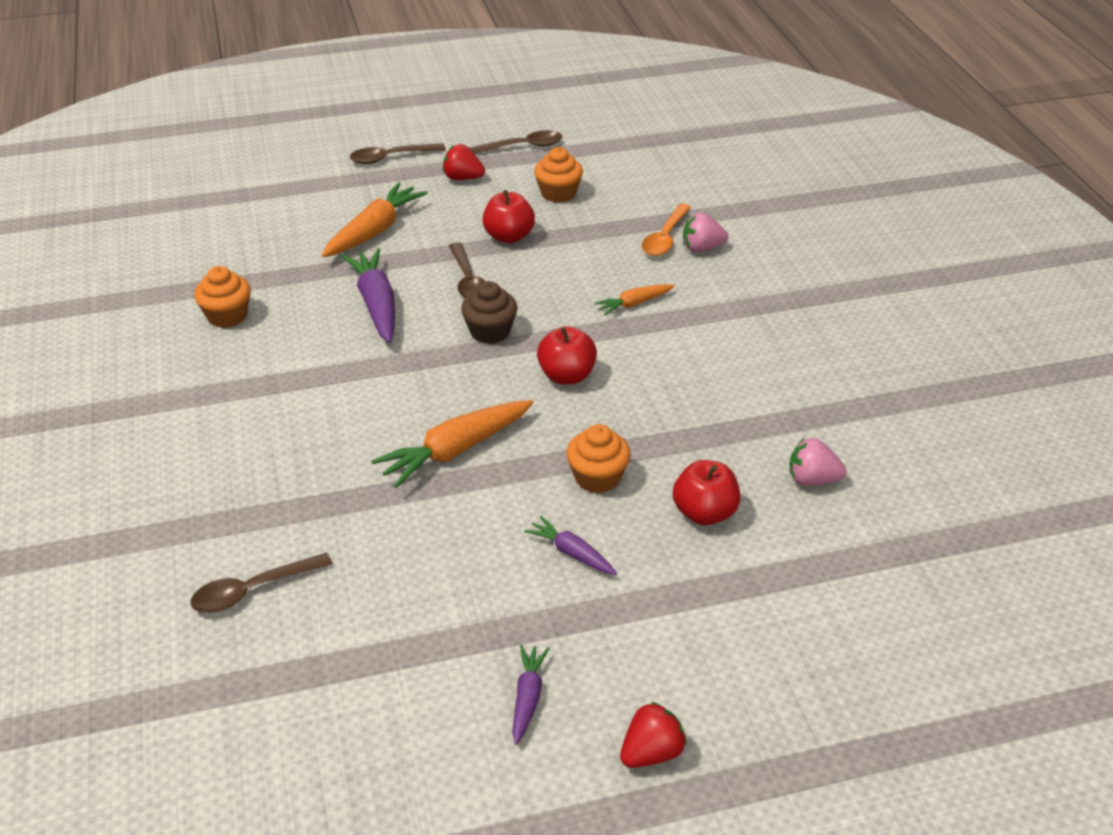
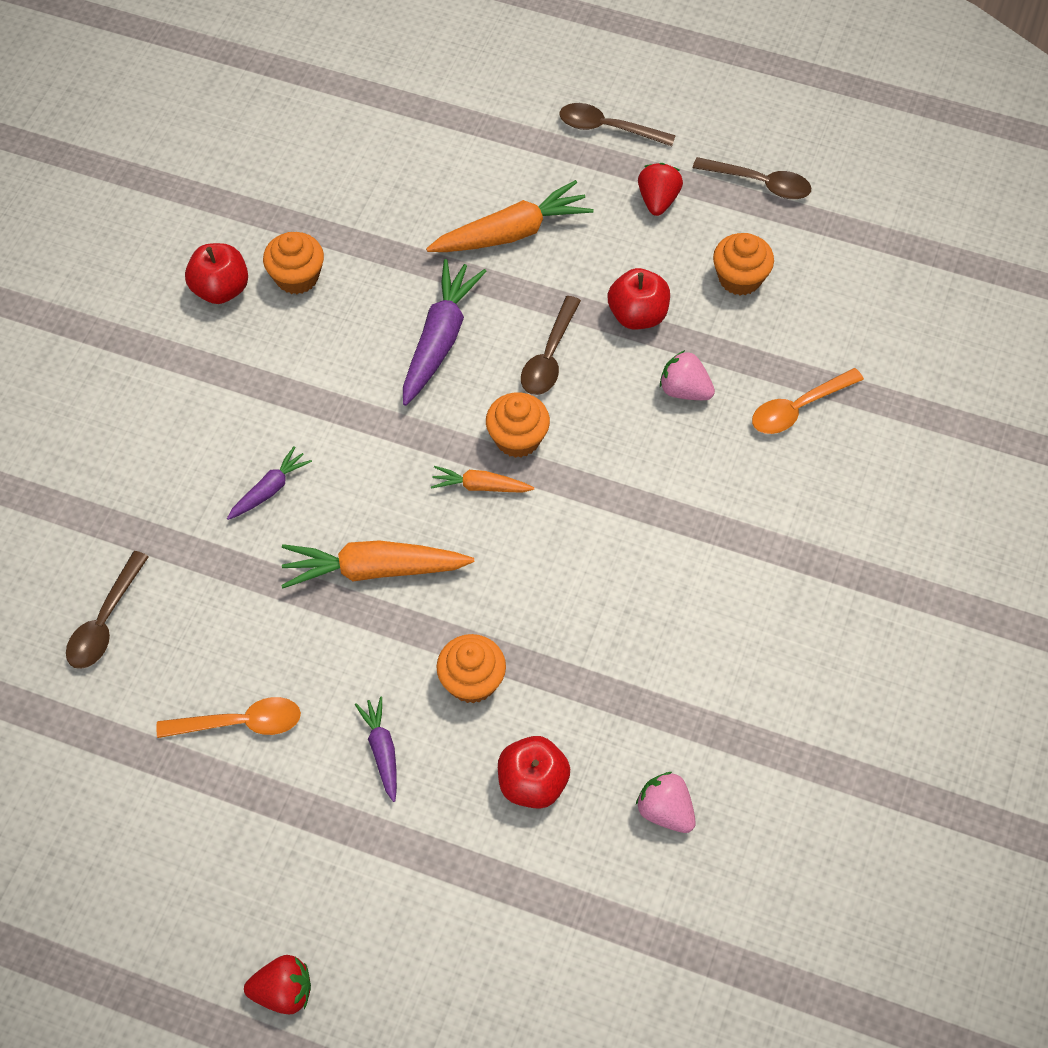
camera: 35 degrees right, 20 degrees up
(253, 590) = (105, 621): brown spoon -> brown spoon turned 75 degrees counterclockwise
(438, 596) = (240, 723): none -> orange spoon
(462, 178) = (658, 200): red strawberry -> red strawberry turned 45 degrees clockwise
(490, 331) = (517, 438): brown cupcake -> orange cupcake
(527, 698) = (231, 873): purple carrot -> purple carrot (269, 489)
(566, 376) = (544, 540): red apple -> red apple (221, 289)
(634, 304) = (687, 483): orange carrot -> orange carrot (480, 486)
(702, 248) = (825, 445): pink strawberry -> pink strawberry (684, 390)

